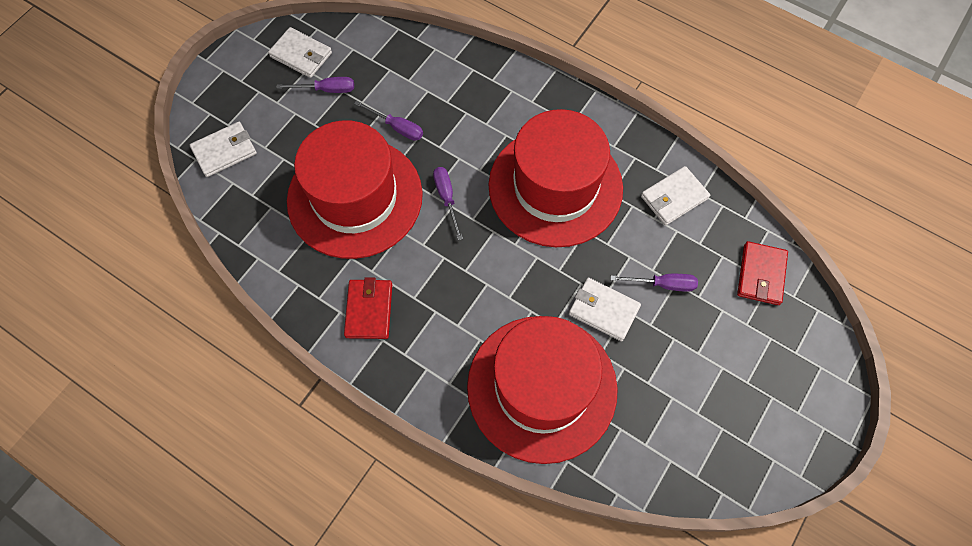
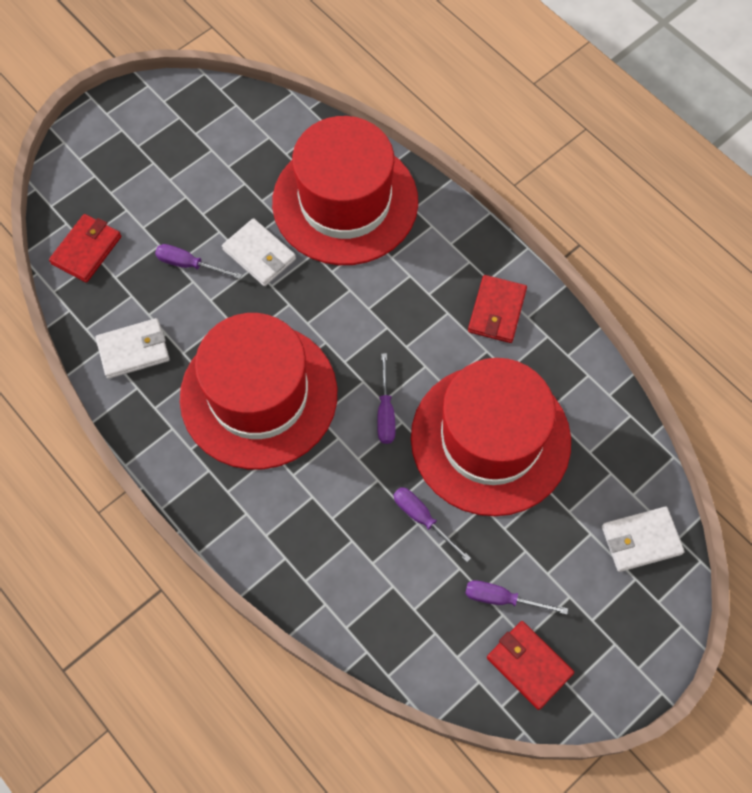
camera: 165 degrees left, 0 degrees up
(301, 55) = (529, 665): white wallet -> red wallet

